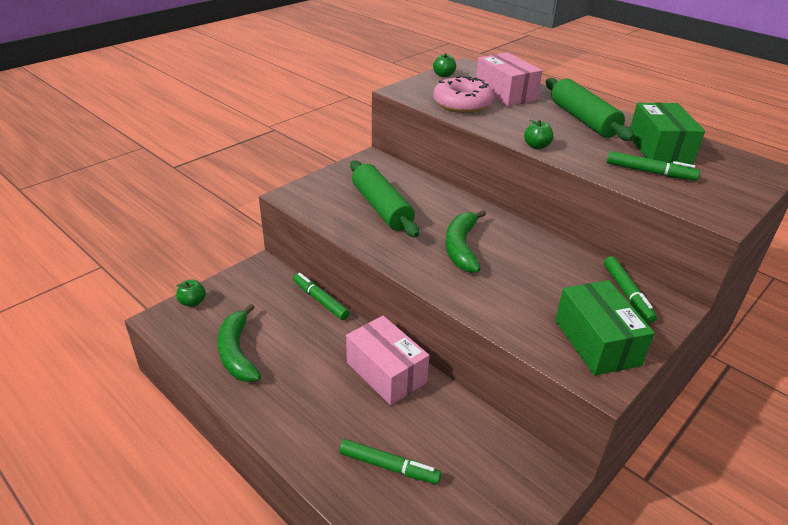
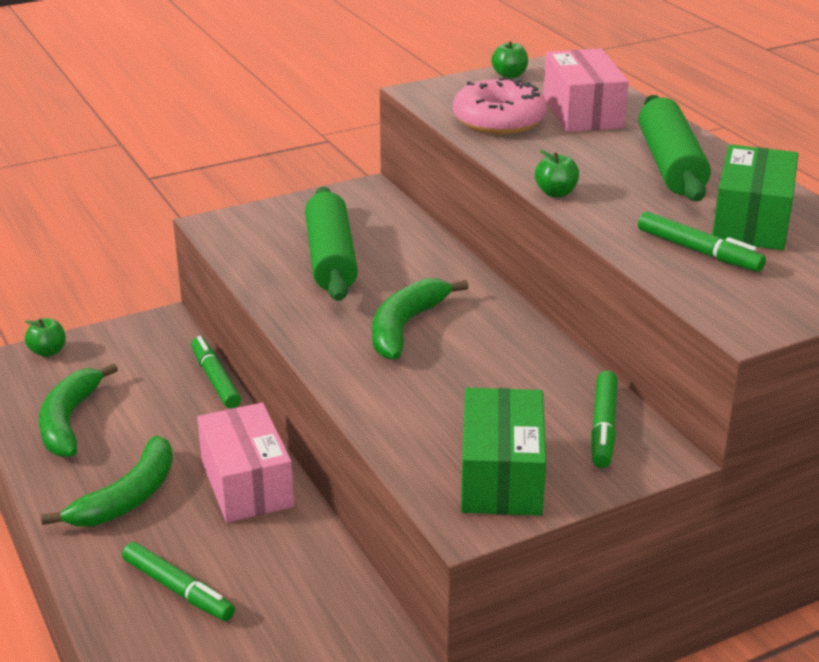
camera: 20 degrees right, 5 degrees down
(312, 402) = (127, 497): none -> green banana

